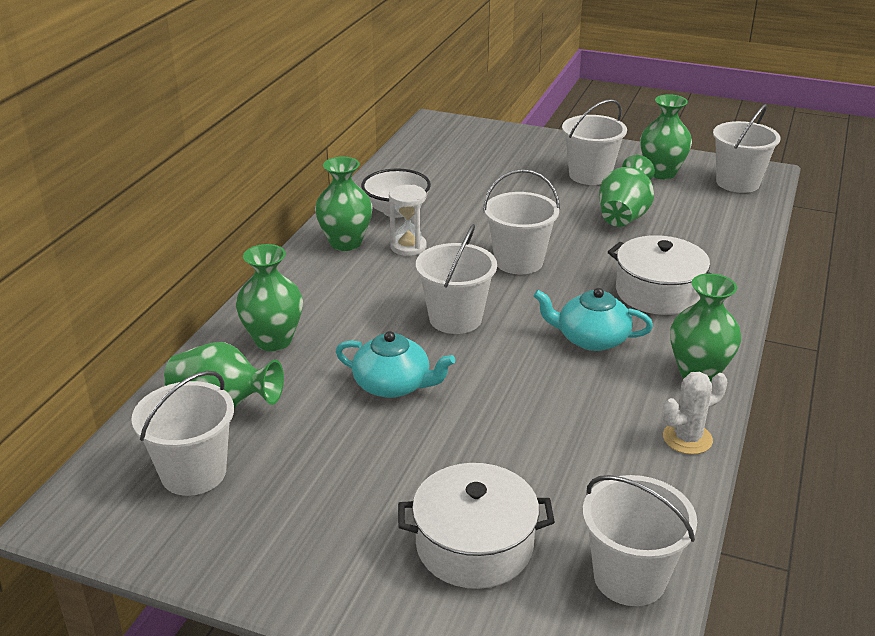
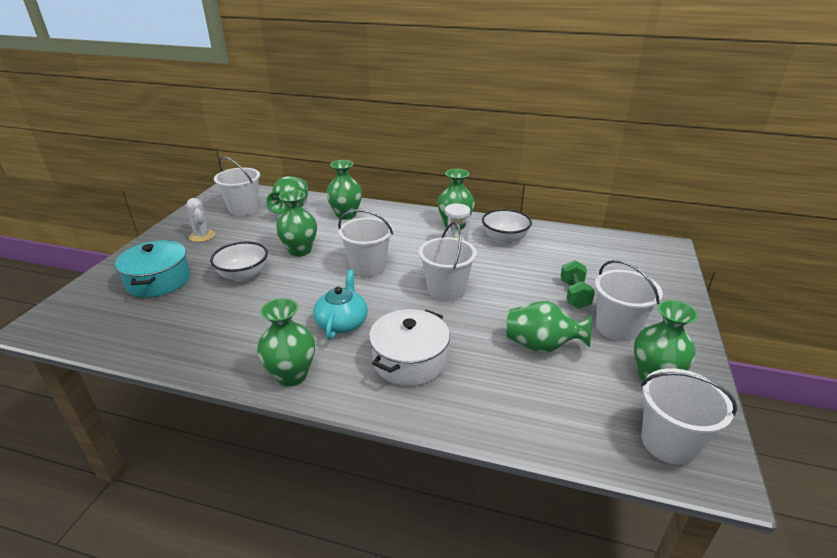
camera: 85 degrees right, 0 degrees up
(393, 385) = (300, 250): turquoise teapot -> green vase
(467, 440) = (243, 275): none -> white bowl
(474, 545) = (159, 280): white pot -> turquoise pot
(531, 186) = (574, 294): none -> green dumbbell
(629, 578) = (105, 331): white bucket -> none
(687, 438) = (215, 363): white cactus -> white cactus (202, 236)

